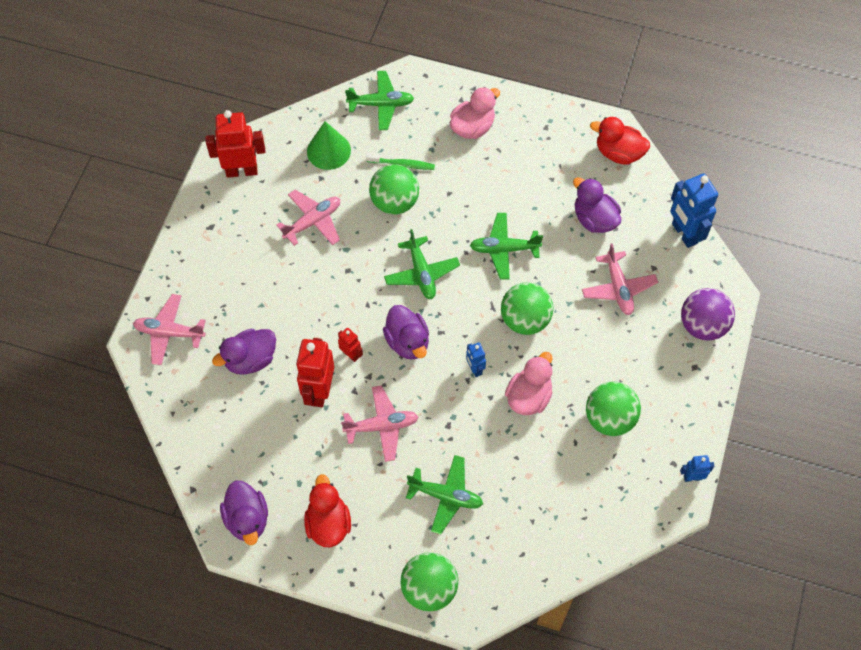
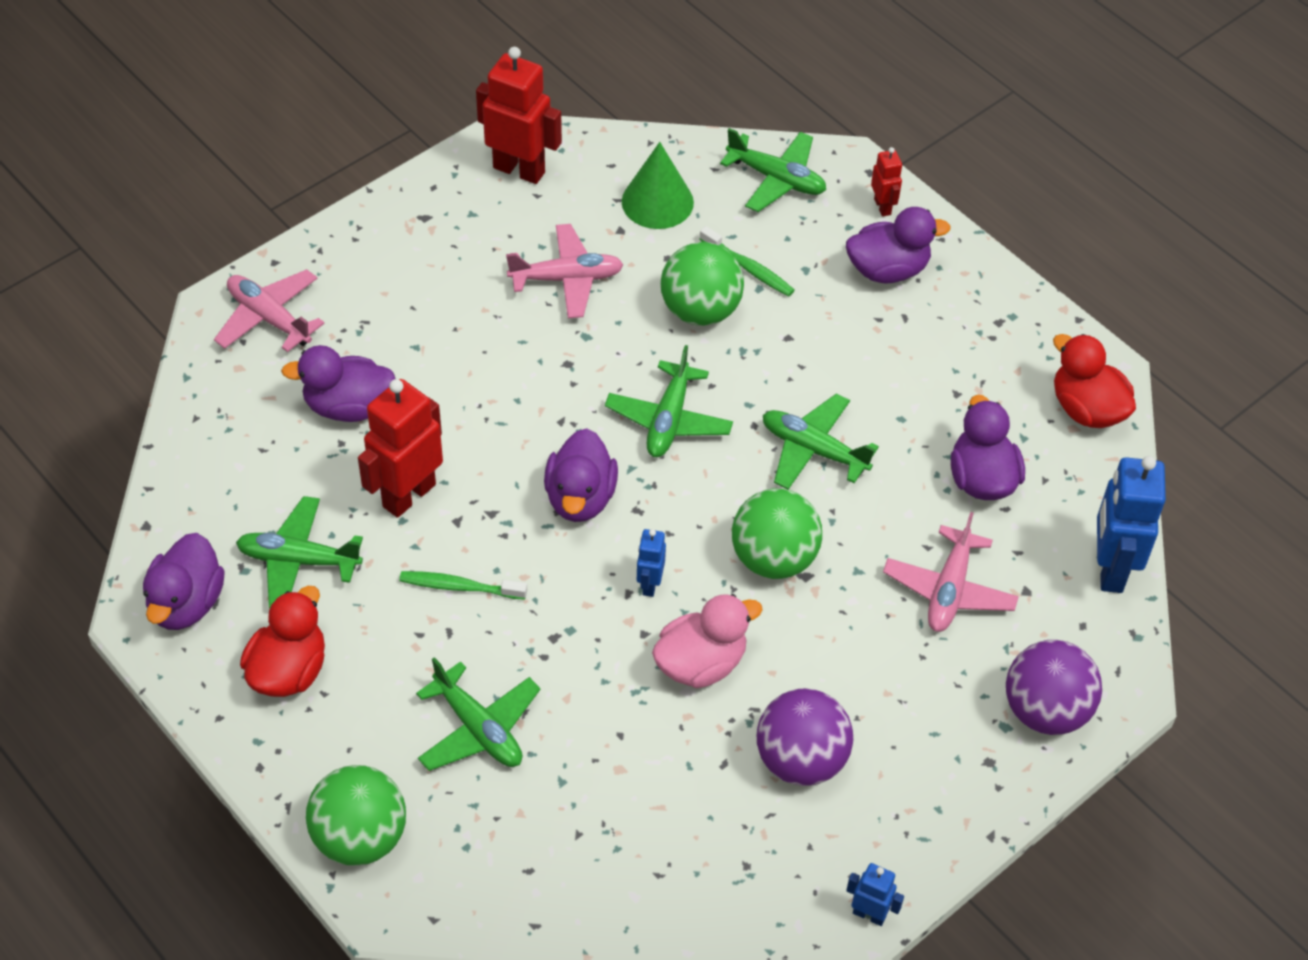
camera: 30 degrees right, 10 degrees down
(288, 461) = (299, 560): none -> green plane
(351, 354) = (488, 472): red robot -> red robot (882, 207)
(381, 426) = (459, 587): pink plane -> green toothbrush
(472, 127) = (888, 270): pink duck -> purple duck
(609, 418) = (801, 760): green ball -> purple ball

